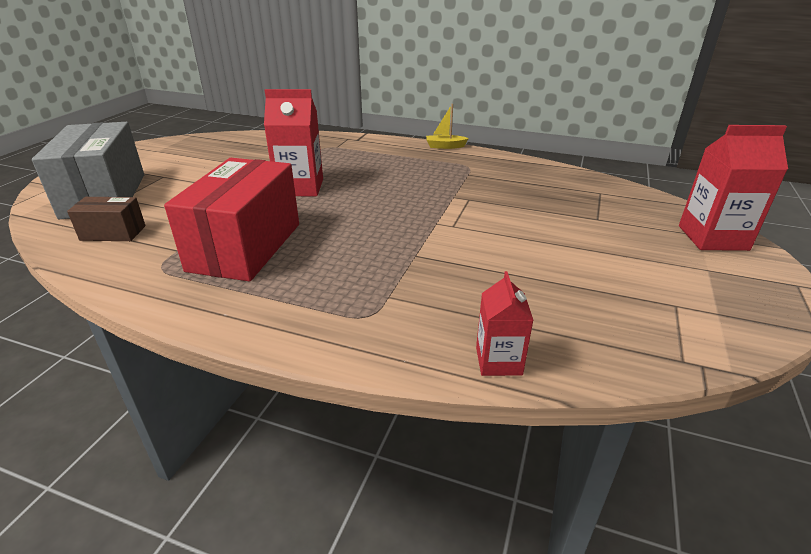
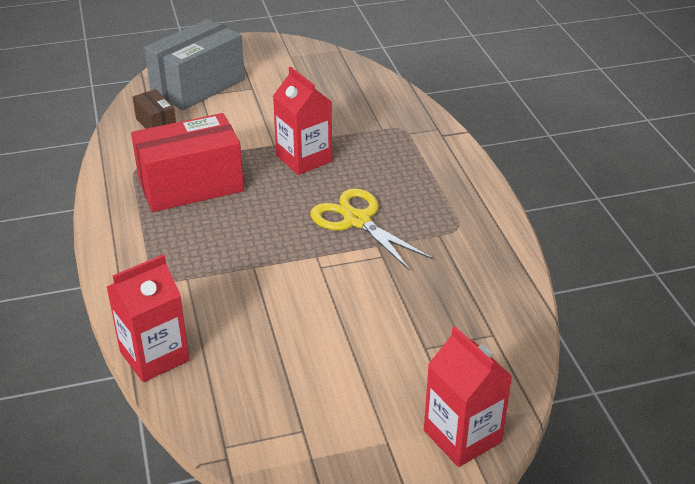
camera: 55 degrees right, 5 degrees up
(412, 194) = (357, 220): none -> yellow scissors
(445, 146) = (493, 193): yellow boat -> none
(498, 361) = (154, 356): red carton -> red carton, size x1.68

